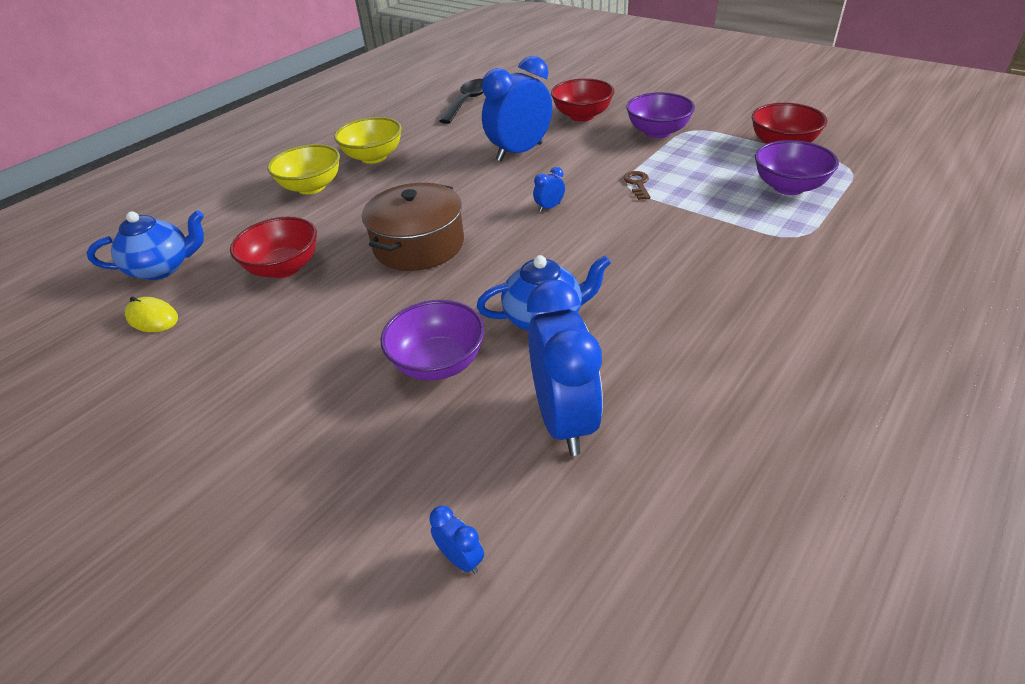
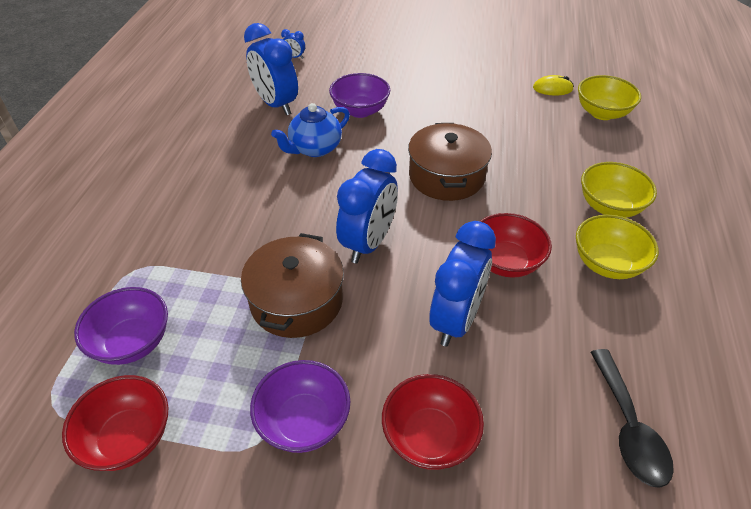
camera: 150 degrees right, 5 degrees up
(162, 268) = (602, 113): blue teapot -> yellow bowl
(284, 268) = (521, 134): red bowl -> red bowl (505, 262)
(549, 207) = (368, 243): blue clock -> blue clock, size x2.47
(637, 184) = (296, 301): brown key -> brown pot

